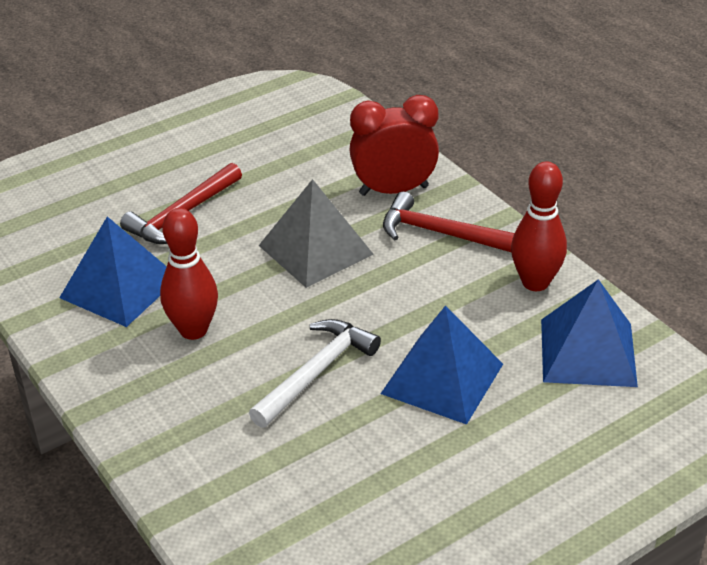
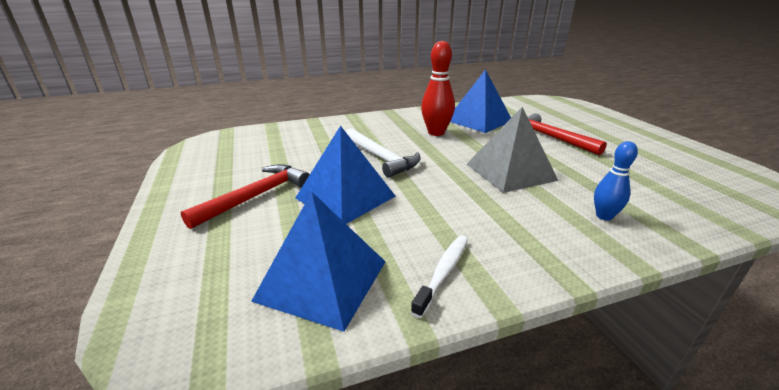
camera: 105 degrees right, 10 degrees down
(393, 190) = (604, 216): red clock -> blue bowling pin
(440, 233) = (534, 229): red hammer -> red hammer (257, 196)
(535, 282) = (443, 272): red bowling pin -> white toothbrush

